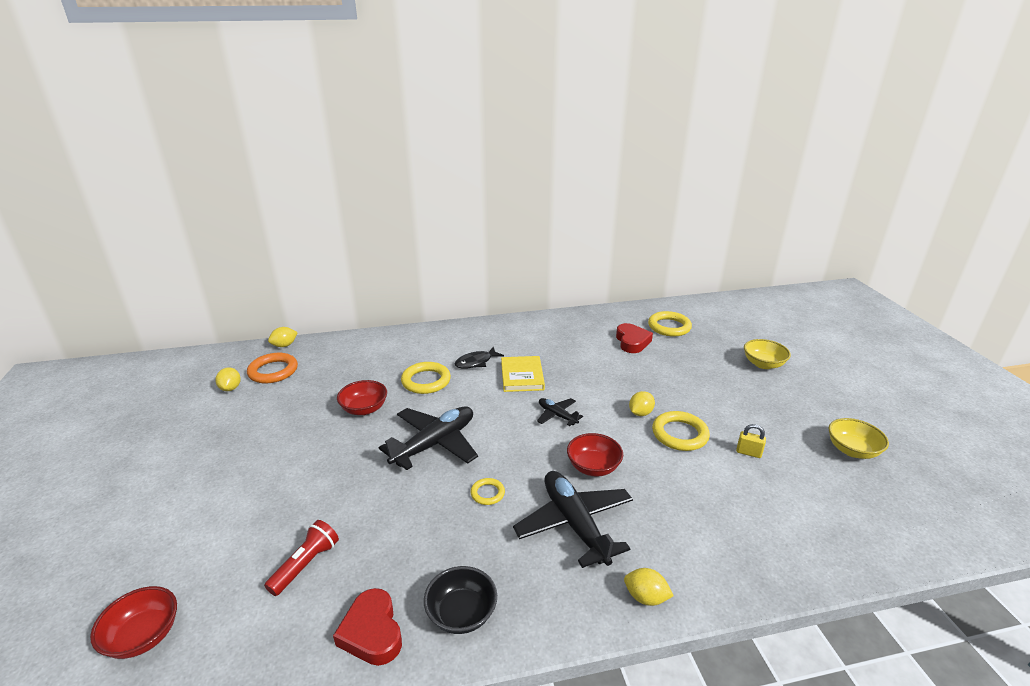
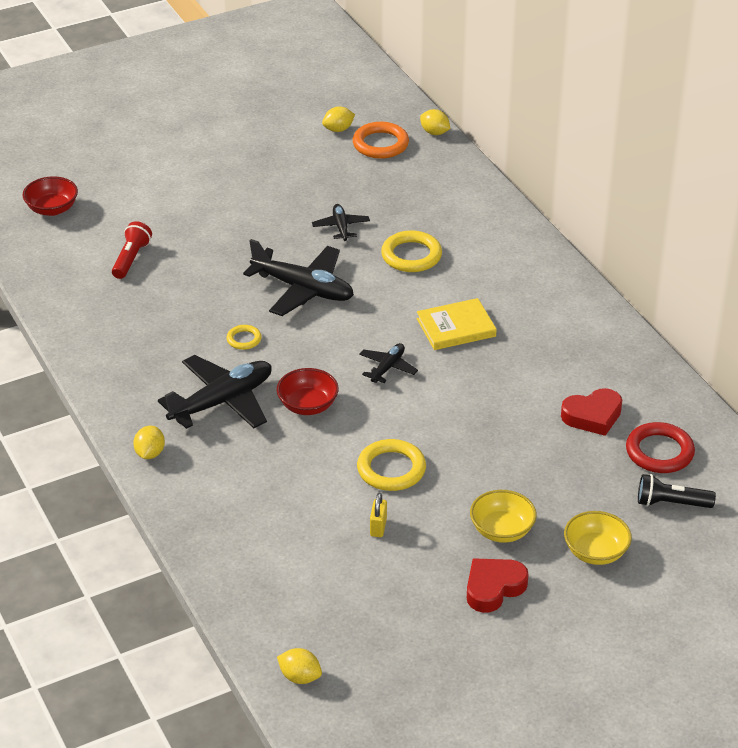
camera: 75 degrees right, 10 degrees up
(306, 564) = (131, 259): red flashlight -> red flashlight turned 90 degrees counterclockwise
(364, 409) = (341, 227): red bowl -> black plane
(372, 632) = (80, 311): red heart -> red heart (493, 588)
(461, 613) = (107, 352): black bowl -> none
(476, 362) = (469, 285): black fish -> none
(640, 413) = (420, 434): yellow lemon -> yellow lemon (300, 677)
(669, 327) = (659, 452): yellow ring -> red ring
(715, 332) = (671, 503): none -> black flashlight
(852, 450) = (418, 621): yellow bowl -> yellow bowl (502, 530)

